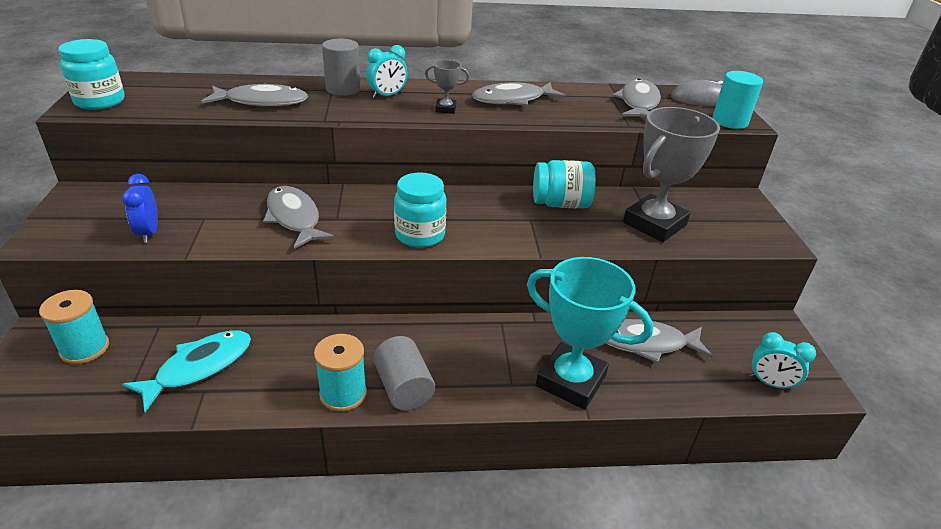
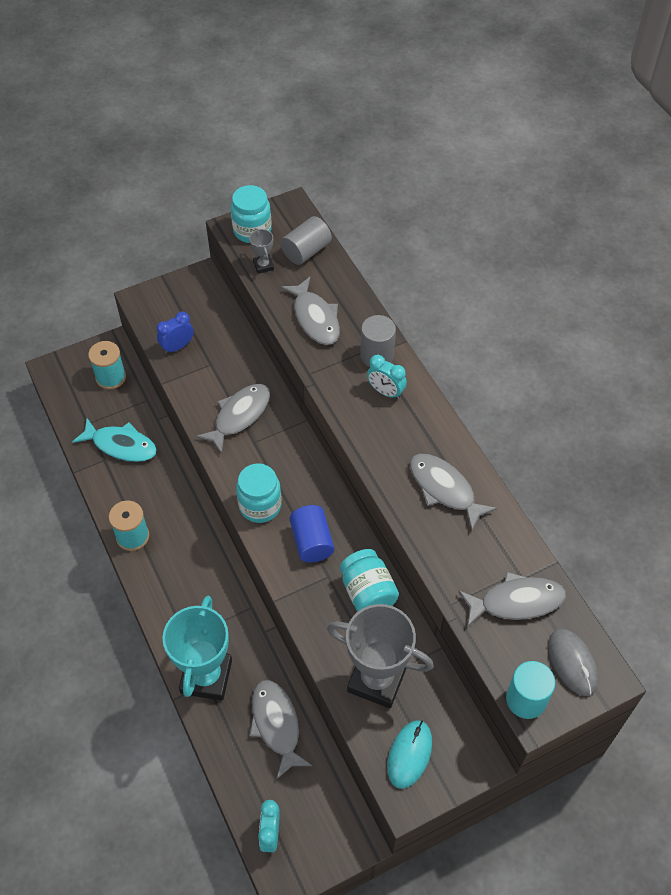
camera: 70 degrees right, 20 degrees up
(404, 388) = (153, 569): grey cylinder -> grey cylinder (306, 251)
(445, 109) = (387, 445): grey trophy -> grey trophy (263, 266)
(486, 217) = (311, 542): none -> blue cylinder
(734, 228) = (409, 754): none -> turquoise mouse

